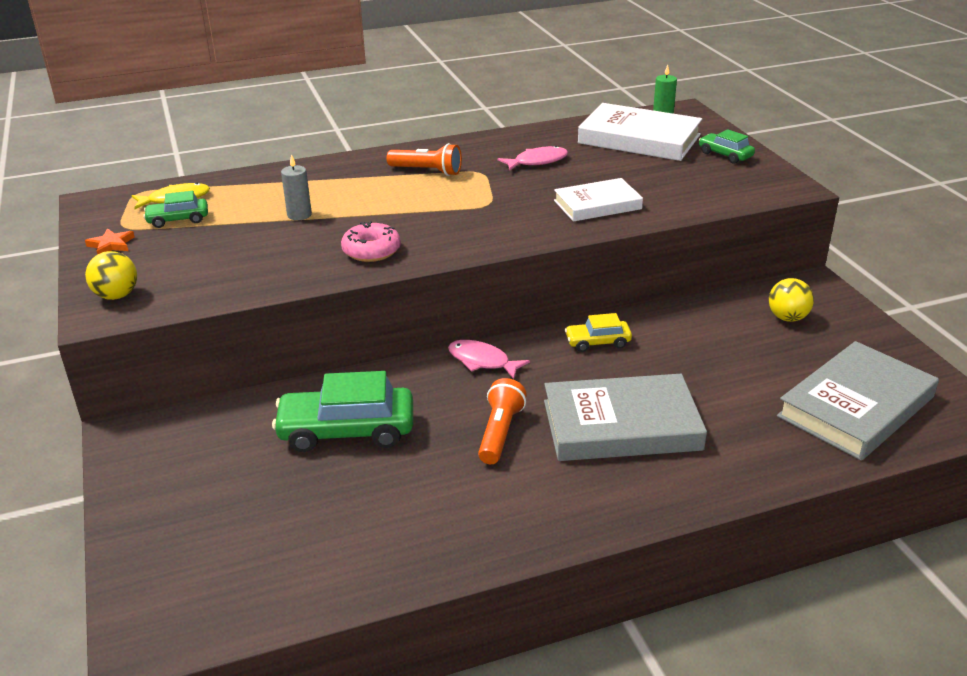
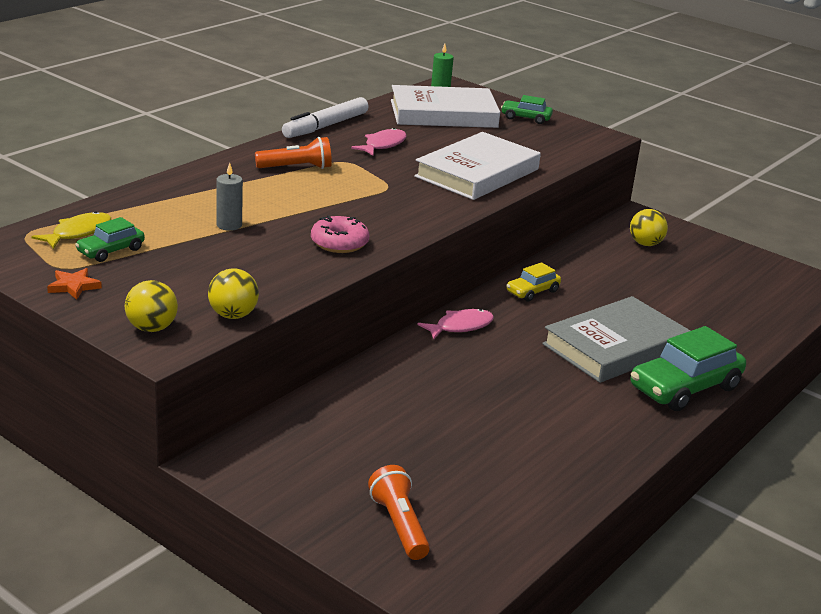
camera: 35 degrees left, 5 degrees down
(193, 299) = (233, 315): none -> yellow ball
(346, 431) = (415, 406): green car -> green car (685, 388)
(482, 361) = (460, 326): pink fish -> pink fish turned 150 degrees clockwise
(500, 432) = (535, 375): orange flashlight -> orange flashlight (399, 525)
(505, 135) = (325, 126): none -> white marker
(597, 205) = (477, 173): white book -> white book, size x1.61
(856, 406) = (749, 295): grey book -> none

